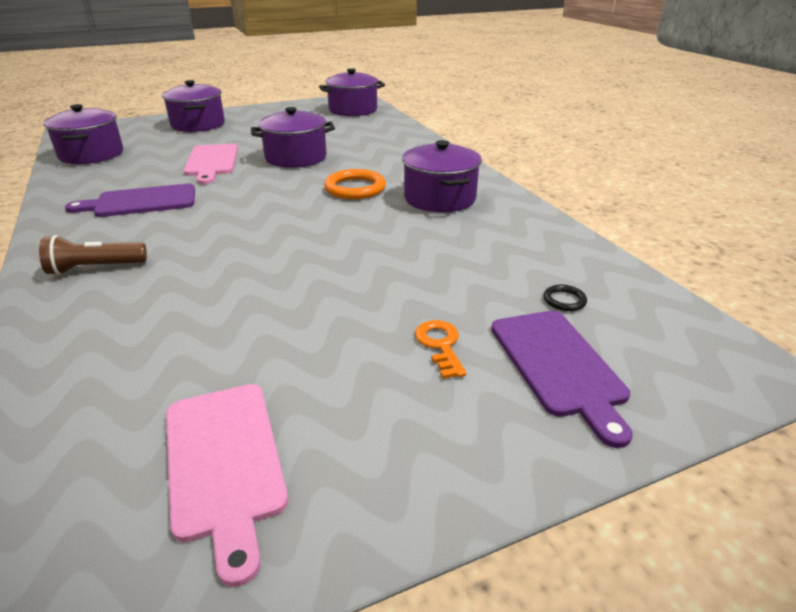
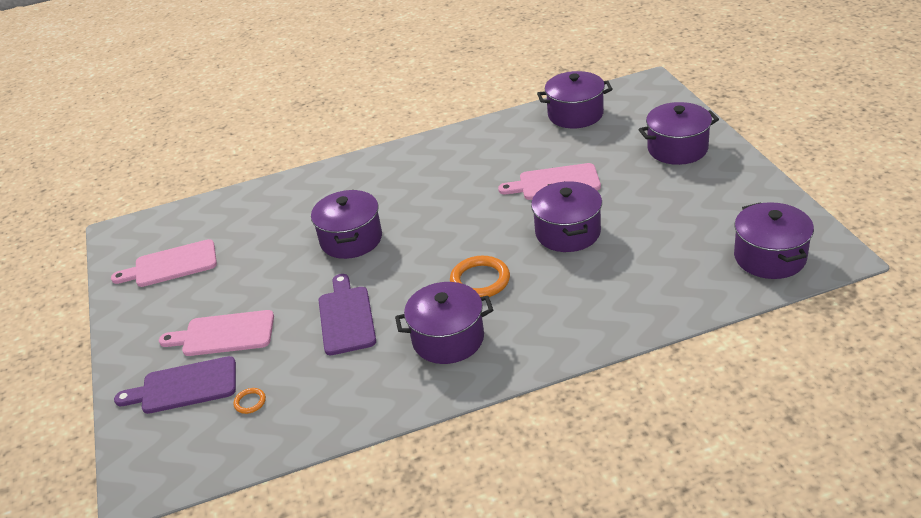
camera: 100 degrees right, 5 degrees up
(95, 268) = (359, 179): brown flashlight -> none
(141, 202) = (463, 169): purple cutting board -> purple cutting board (346, 317)
(247, 261) = (351, 239): none -> purple pot
(440, 345) = (224, 334): orange key -> pink cutting board
(564, 300) = (250, 402): black ring -> orange ring

